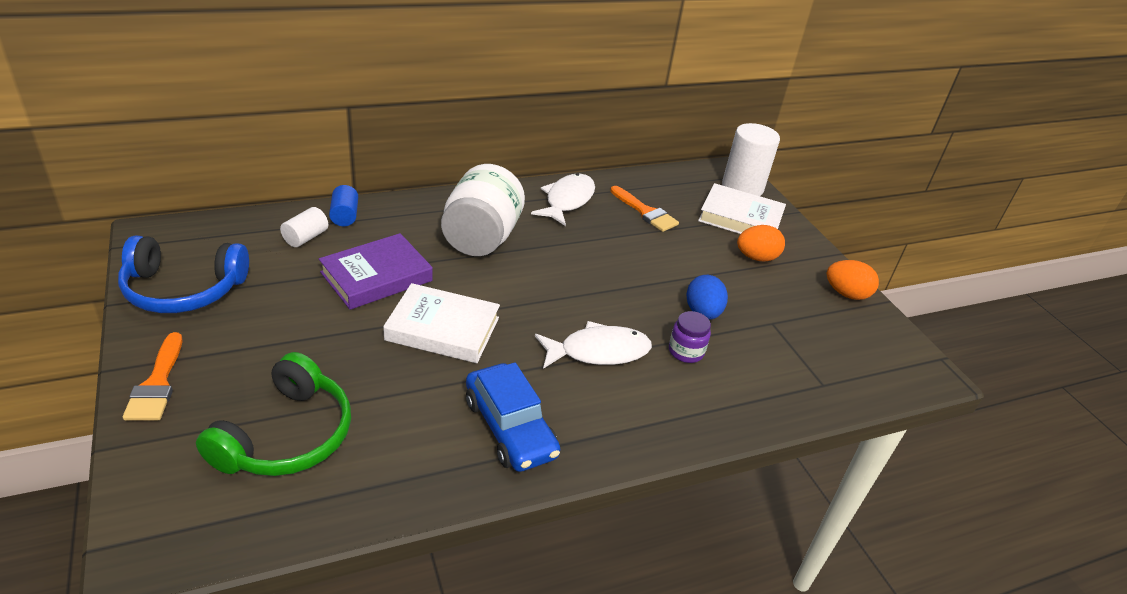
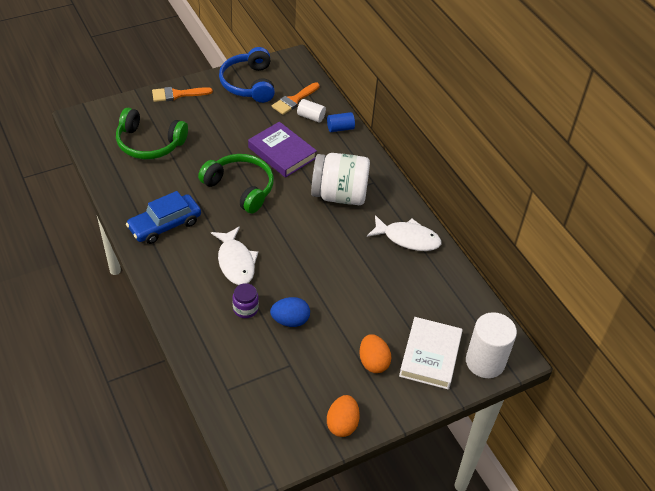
camera: 85 degrees right, 10 degrees up
(442, 329) = (240, 188): white book -> green headphones
(645, 212) = (412, 288): orange brush -> orange brush (294, 100)

